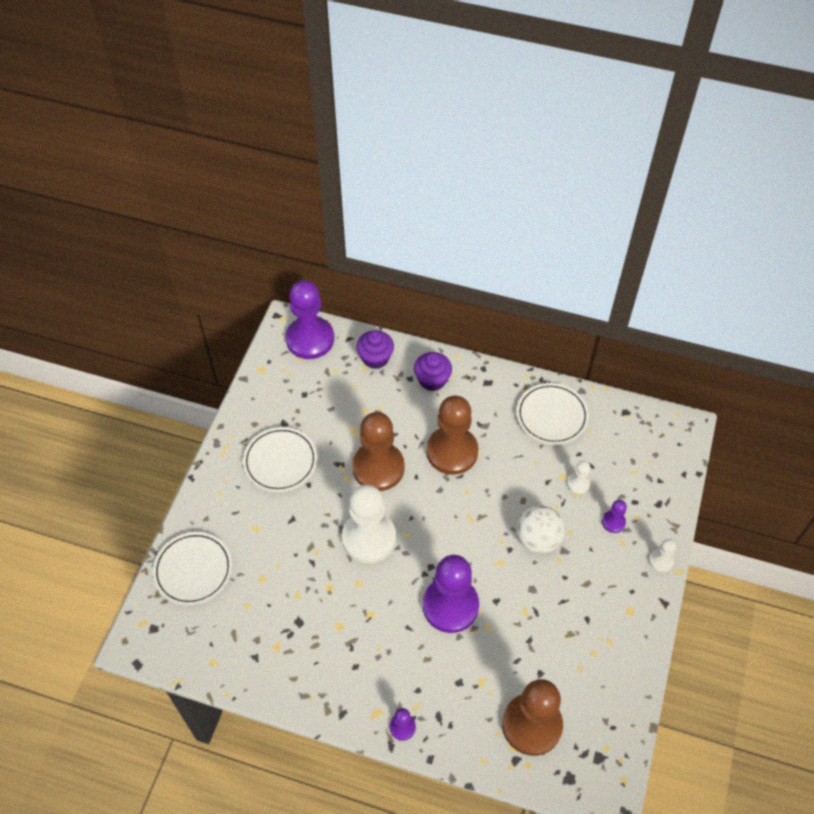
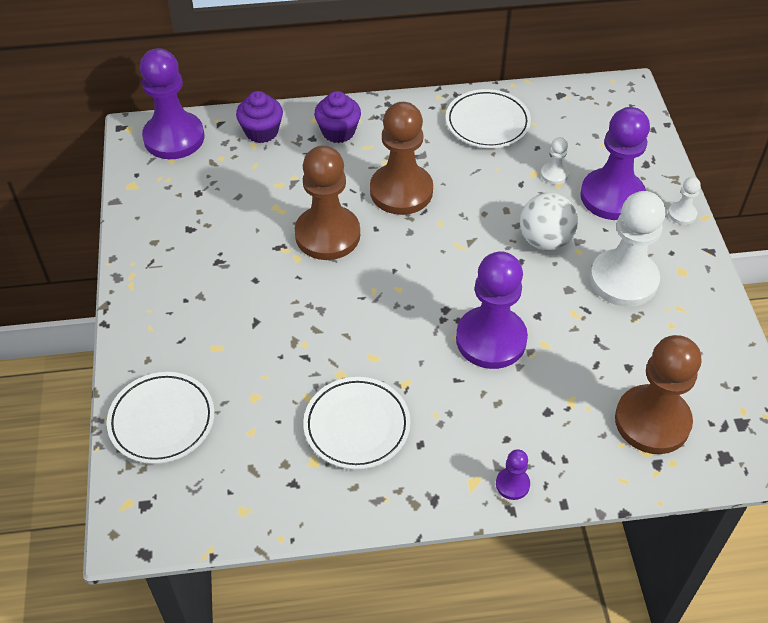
camera: 25 degrees left, 5 degrees down
(280, 461) = (208, 268): white plate -> white plate (357, 426)
(369, 538) = (358, 307): white pawn -> white pawn (623, 280)
(613, 522) = (612, 196): purple pawn -> purple pawn, size x2.29

